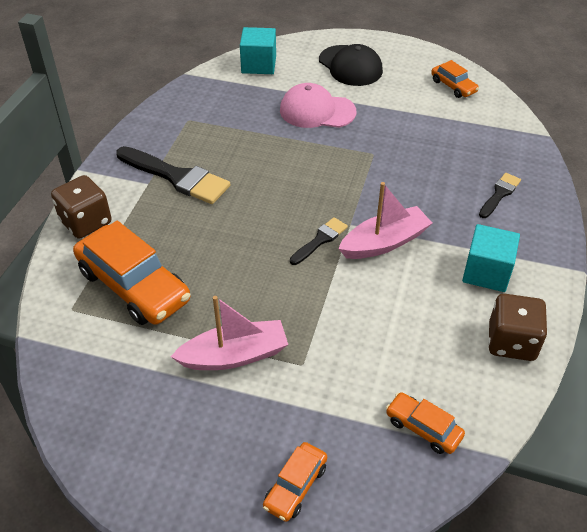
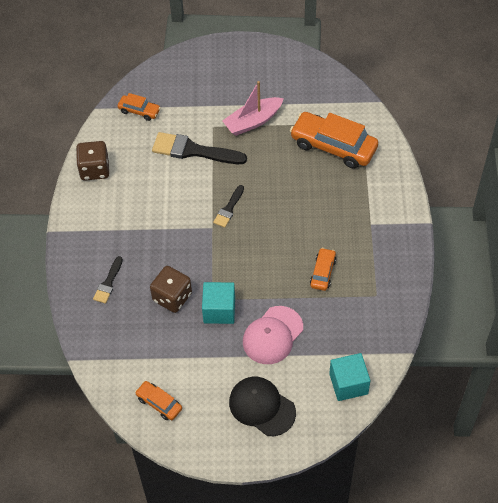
camera: 165 degrees right, 10 degrees up
(86, 222) = (393, 181): brown dice -> brown dice (172, 297)
(177, 177) = (352, 234): black brush -> black brush (193, 150)
(295, 486) = (197, 70): orange car -> orange car (323, 272)
(317, 111) = (272, 335): pink cap -> pink cap turned 135 degrees clockwise
(384, 242) = (185, 218): pink boat -> none
(486, 272) = (113, 213): turquoise cube -> turquoise cube (219, 310)

